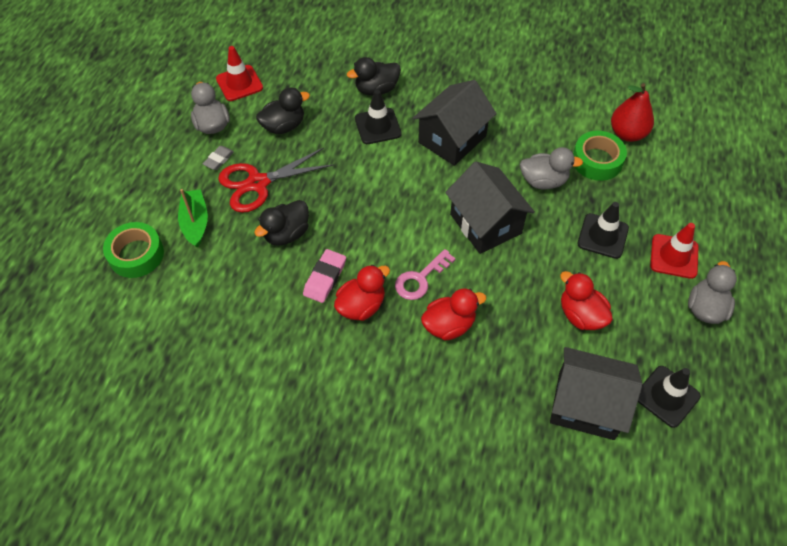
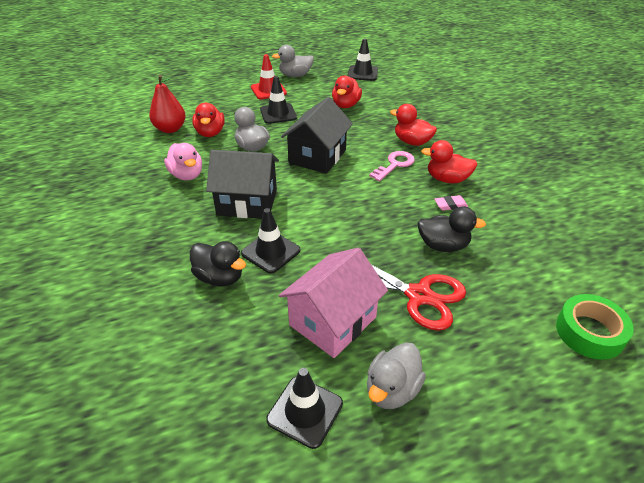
camera: 125 degrees left, 15 degrees down
(195, 222) = (508, 312): green boat -> none
(218, 159) = (427, 347): grey eraser -> none
(239, 83) = (305, 411): red traffic cone -> black traffic cone
(284, 126) = (333, 321): black duck -> pink house
(325, 278) = (450, 205): pink eraser -> pink eraser, size x0.67
(420, 279) = (395, 165): pink key -> pink key turned 60 degrees counterclockwise
(527, 117) = (187, 175): none -> pink duck
(586, 405) = (398, 90): black house -> none
(597, 161) = (210, 133): green tape -> red duck

